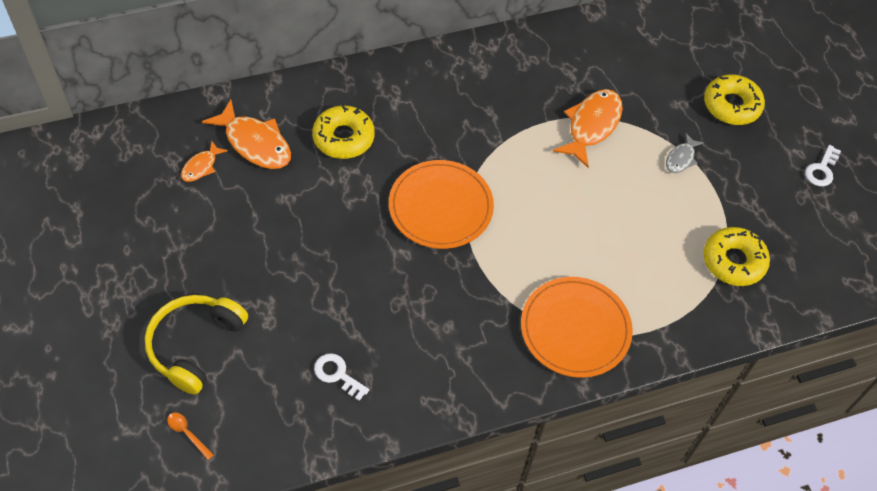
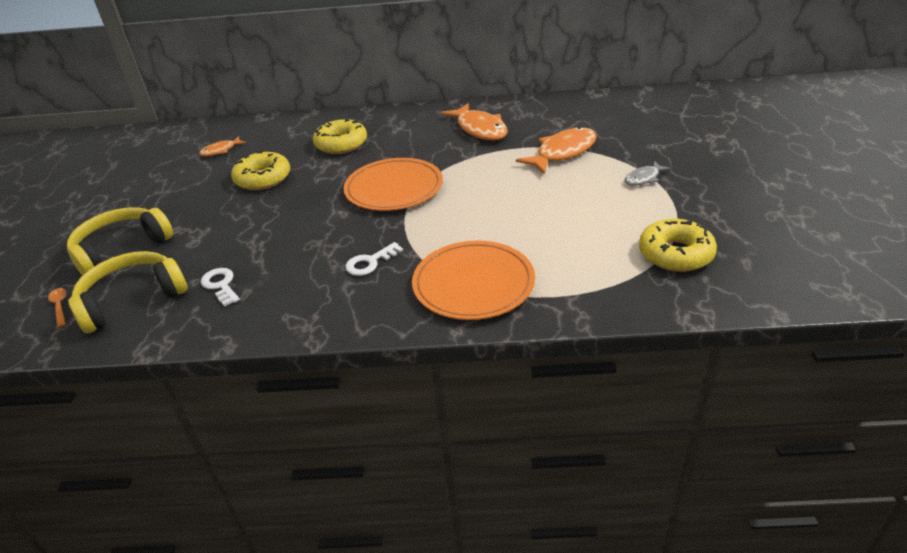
camera: 25 degrees right, 20 degrees down
(255, 143) = (271, 142): orange fish -> orange fish (480, 129)
(258, 409) = (132, 299): none -> yellow headphones
(731, 105) = (710, 150): yellow donut -> yellow donut (263, 178)
(821, 170) = (801, 198): white key -> white key (370, 262)

